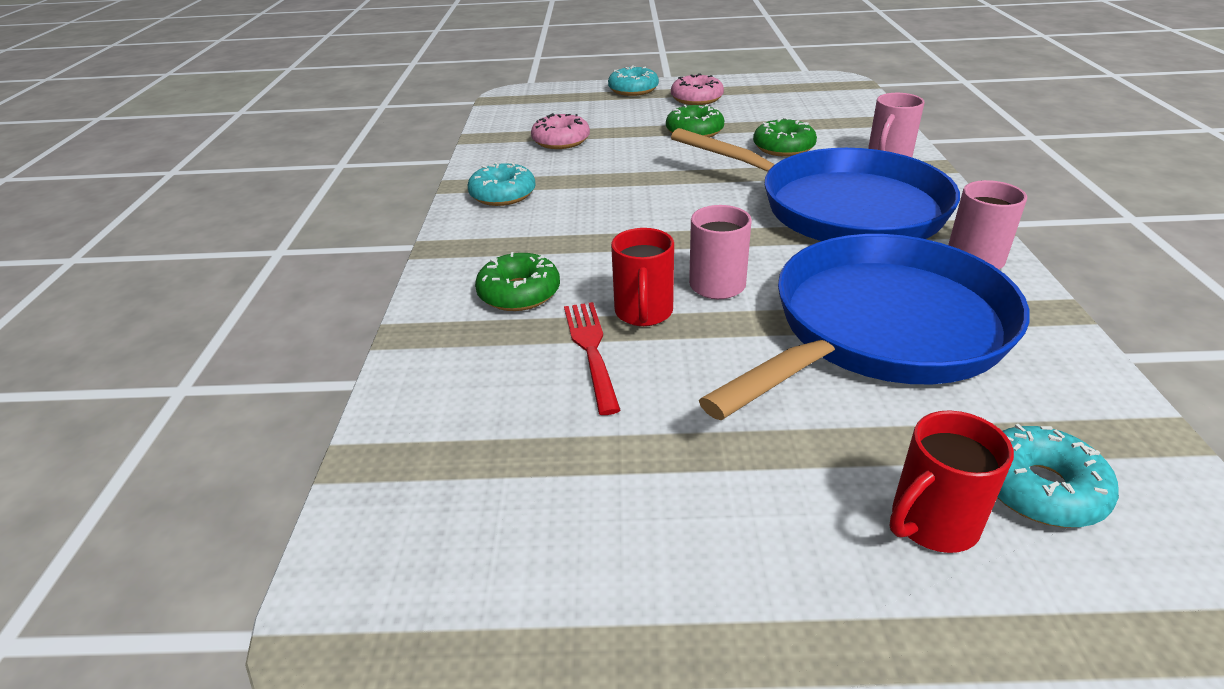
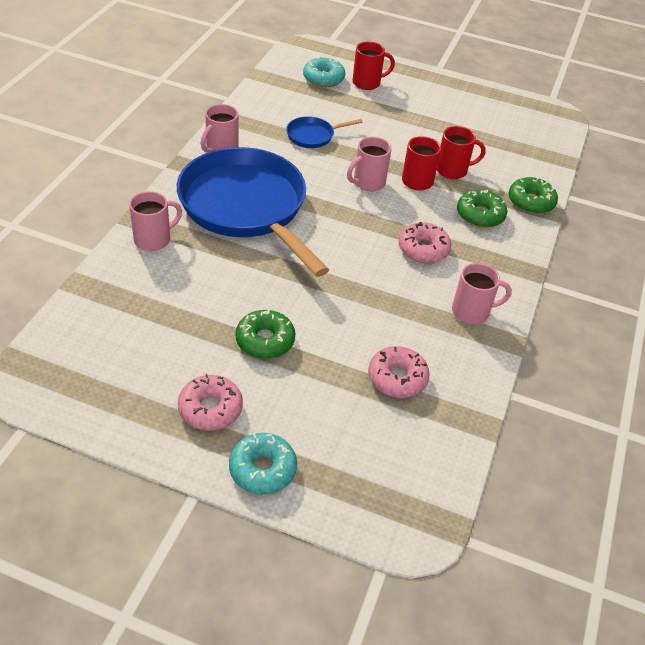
camera: 165 degrees left, 10 degrees up
(503, 194) = (472, 312): turquoise donut -> pink mug
(586, 230) = (423, 249): none -> pink donut
(592, 351) = (453, 170): red fork -> red mug
(783, 147) = (214, 284): green donut -> green donut (531, 202)
(881, 329) = (313, 135): blue pan -> blue pan, size x0.41

